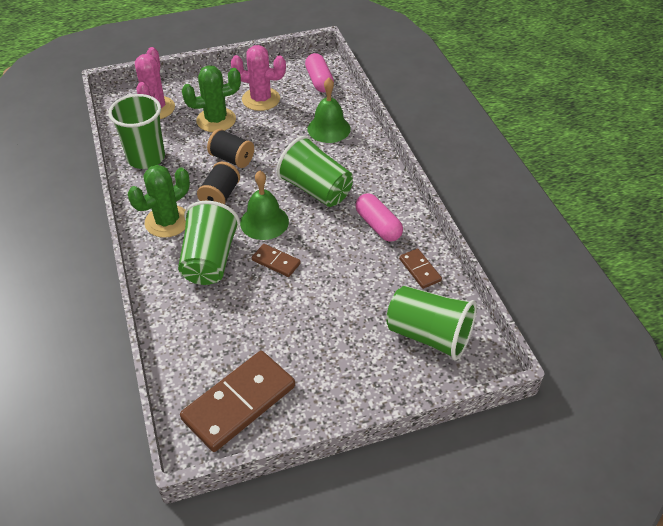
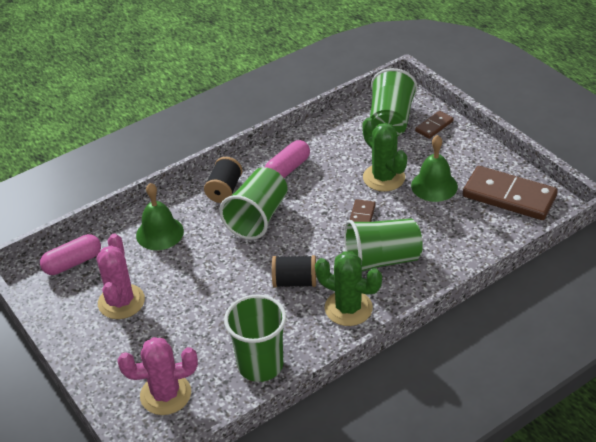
camera: 105 degrees left, 5 degrees down
(216, 120) = (172, 328): green cactus -> green cactus (384, 178)
(232, 159) = (235, 292): black spool -> black spool (224, 190)
(264, 222) = (316, 239): green bell -> green bell (434, 186)
(419, 270) = (328, 136): brown domino -> brown domino (434, 126)

